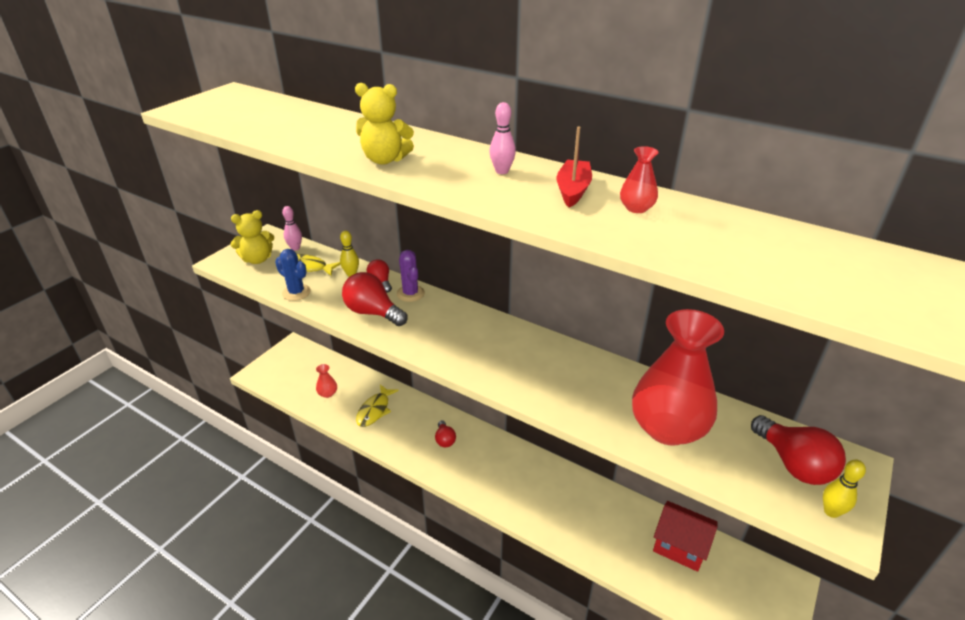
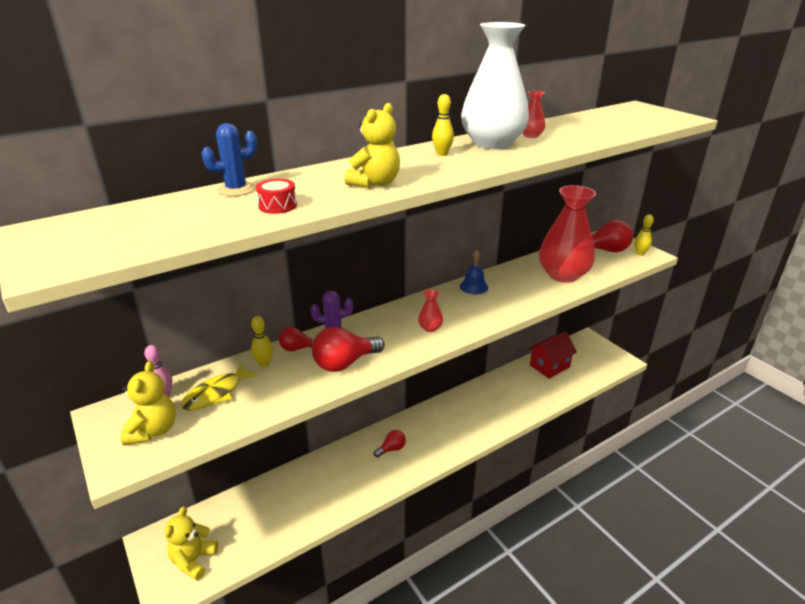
camera: 65 degrees left, 5 degrees down
(284, 373) = (193, 560): none -> yellow teddy bear
(296, 292) = (260, 408): blue cactus -> blue cactus (236, 189)
(307, 138) = (277, 206): none -> red drum
(327, 393) = (264, 524): red vase -> red vase (430, 328)
(375, 410) = (320, 489): yellow fish -> none
(445, 440) = (391, 449): red light bulb -> red light bulb turned 45 degrees counterclockwise
(502, 171) = (442, 154): pink bowling pin -> yellow bowling pin
(567, 355) = (474, 286): none -> blue bell
(573, 190) = (492, 143): red boat -> white vase

